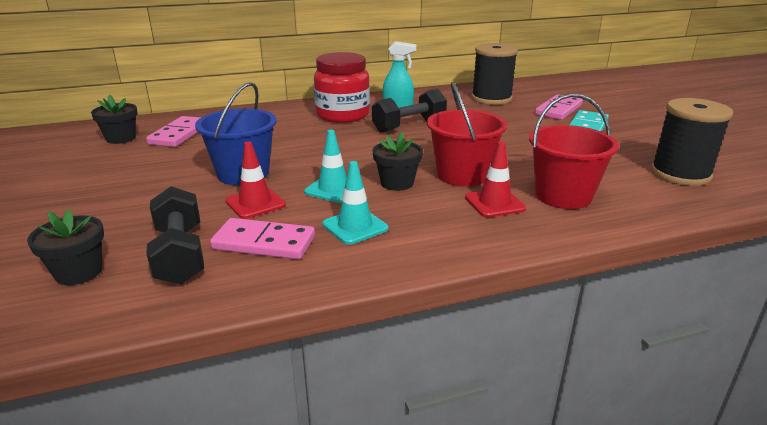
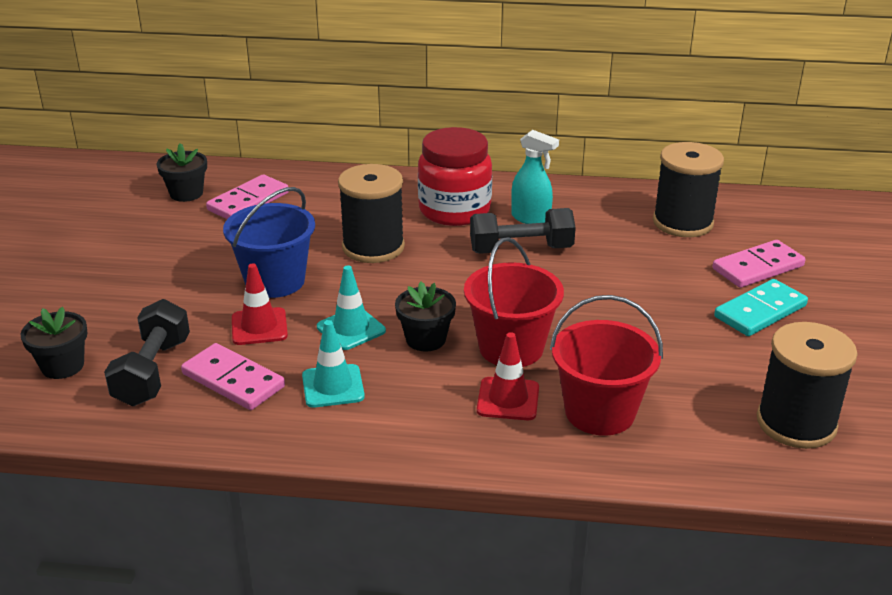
camera: 25 degrees right, 5 degrees up
(303, 142) = (373, 247): none -> black spool

